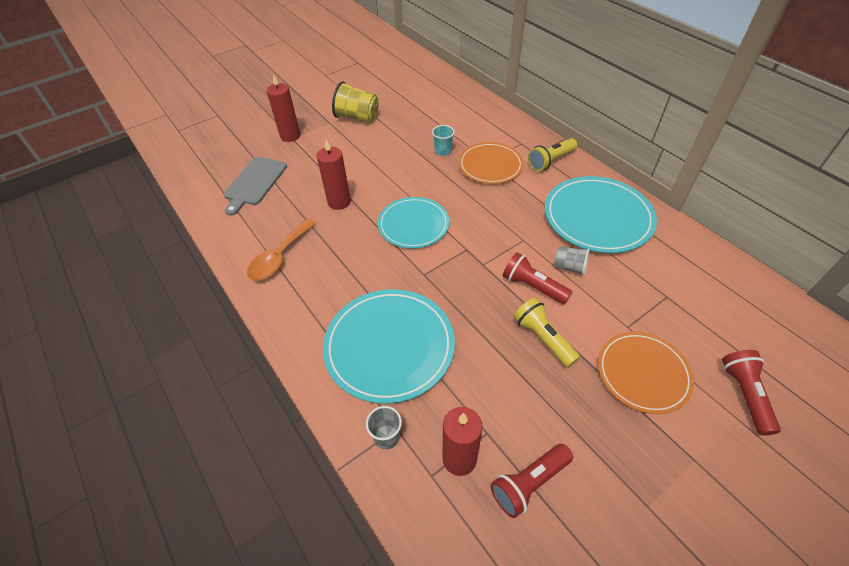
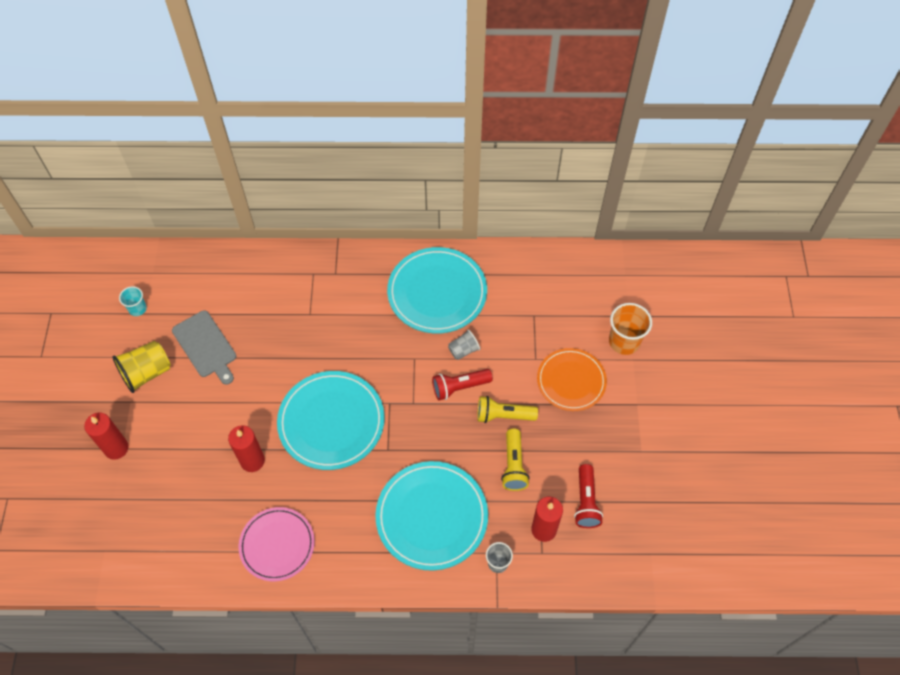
camera: 55 degrees left, 10 degrees up
(254, 183) = (159, 517): grey cutting board -> grey cutting board (205, 346)
(279, 257) = (277, 545): orange spoon -> pink plate
(413, 225) = (331, 422): turquoise plate -> turquoise plate, size x1.51
(443, 151) = (265, 338): turquoise cup -> turquoise cup (137, 309)
(490, 165) = (317, 317): orange plate -> none
(550, 161) = (353, 271): yellow flashlight -> yellow flashlight (513, 465)
(745, 395) = (624, 341): red flashlight -> orange cup

